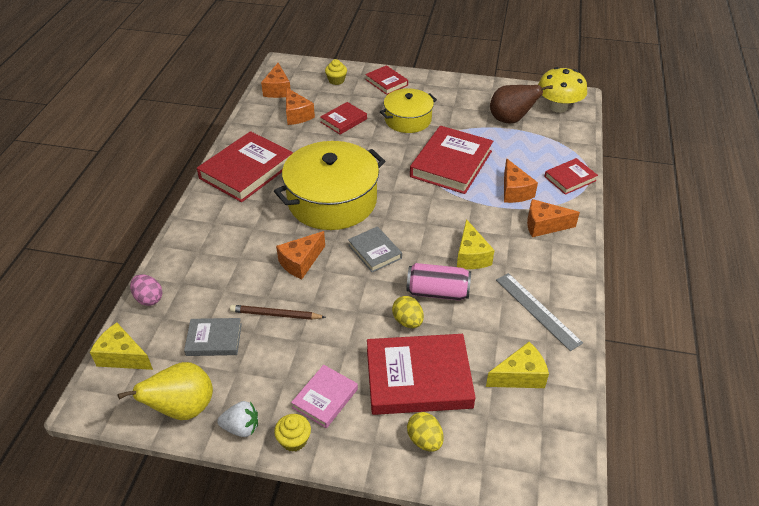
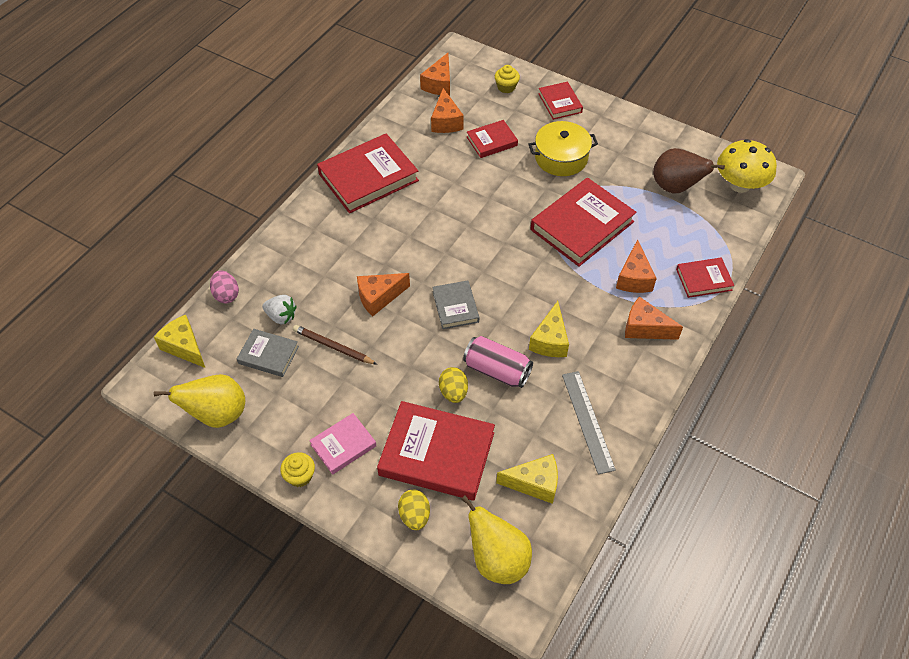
camera: 20 degrees right, 10 degrees up
(241, 427) = (260, 449): white strawberry -> white strawberry (281, 316)
(332, 201) = (438, 236): yellow pot -> none
(522, 454) = (497, 559): none -> yellow pear

